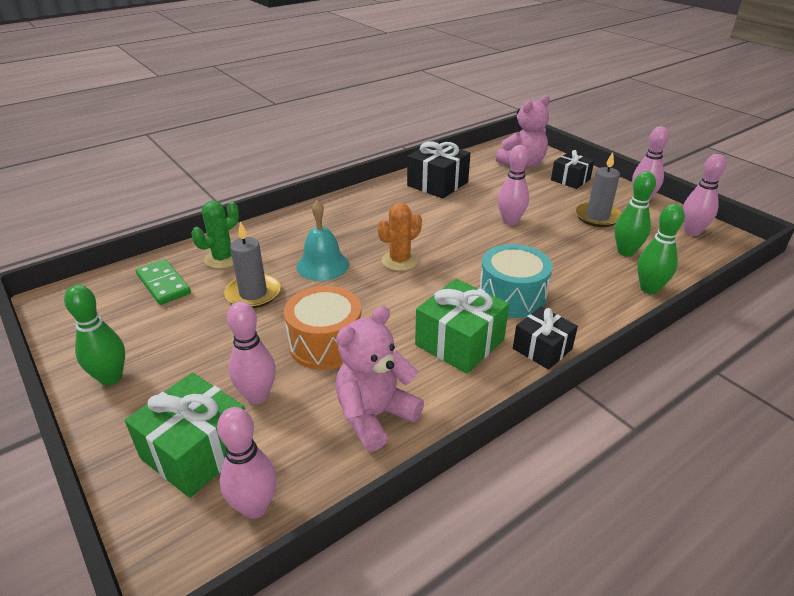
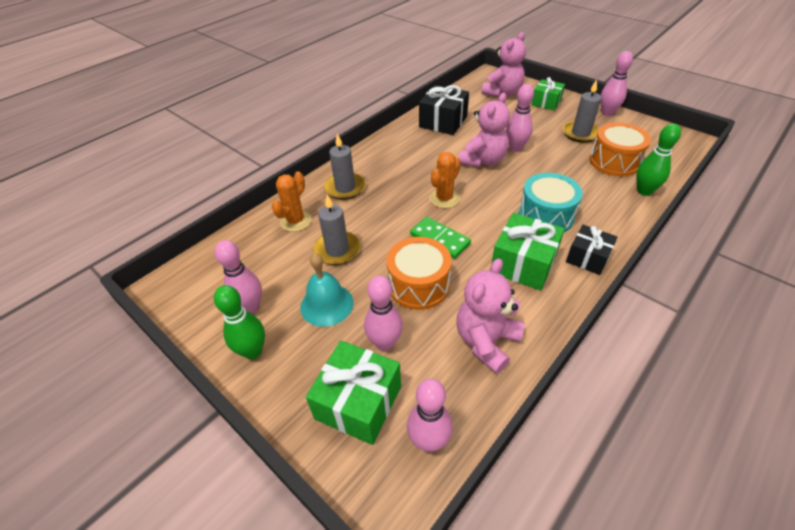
camera: 10 degrees left, 10 degrees up
(163, 284) = (255, 254): green domino -> green domino (440, 239)
(223, 258) = (295, 221): green cactus -> orange cactus
(293, 234) = (345, 188): none -> grey candle
(322, 265) = (383, 213): turquoise bell -> turquoise bell (327, 304)
(465, 229) = (483, 160): none -> pink teddy bear
(570, 179) = (546, 102): black gift -> green gift
(626, 252) = (614, 161): green bowling pin -> orange drum
(692, 232) = (655, 136): pink bowling pin -> pink bowling pin (251, 307)

